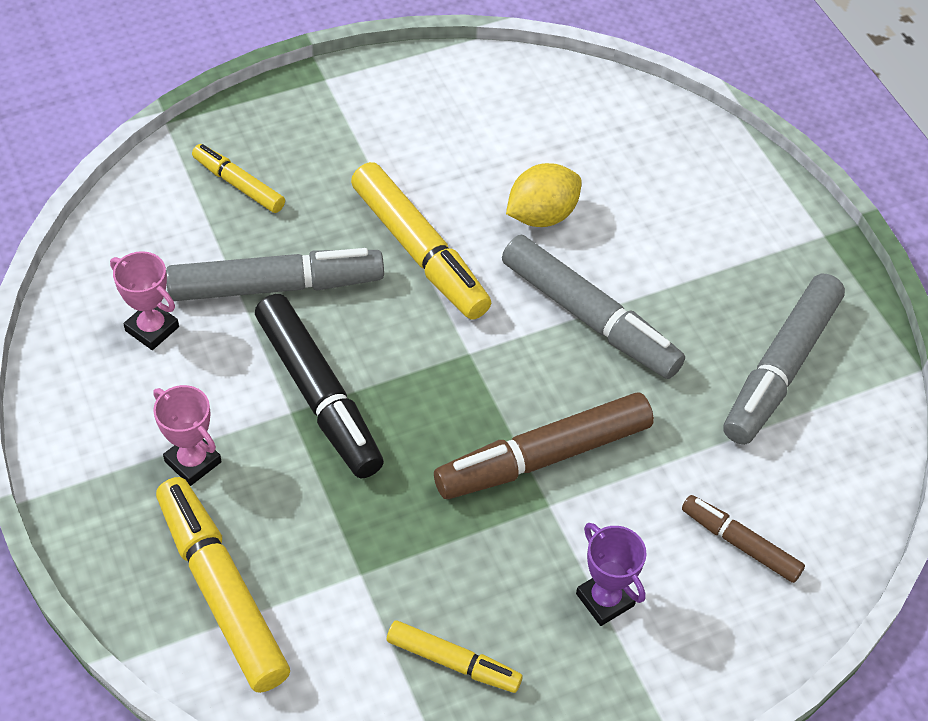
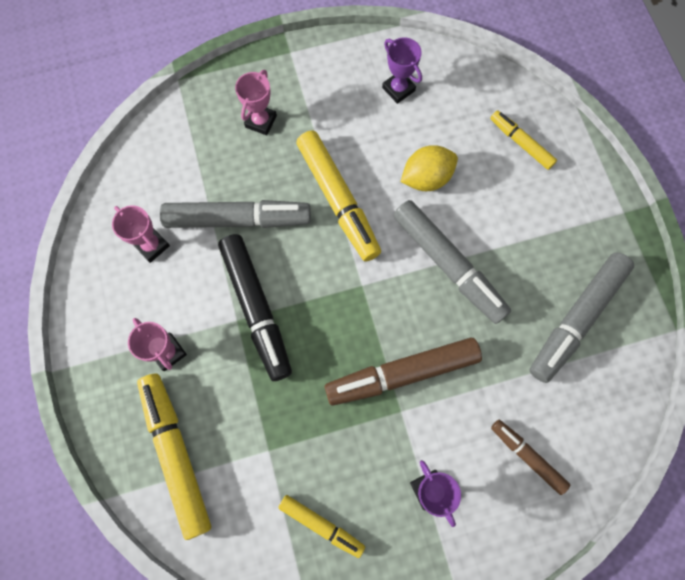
camera: 10 degrees right, 20 degrees up
(238, 184) = (221, 134): yellow marker -> yellow marker (521, 143)
(294, 164) = (261, 121): none -> pink trophy
(486, 112) = (398, 89): none -> purple trophy

